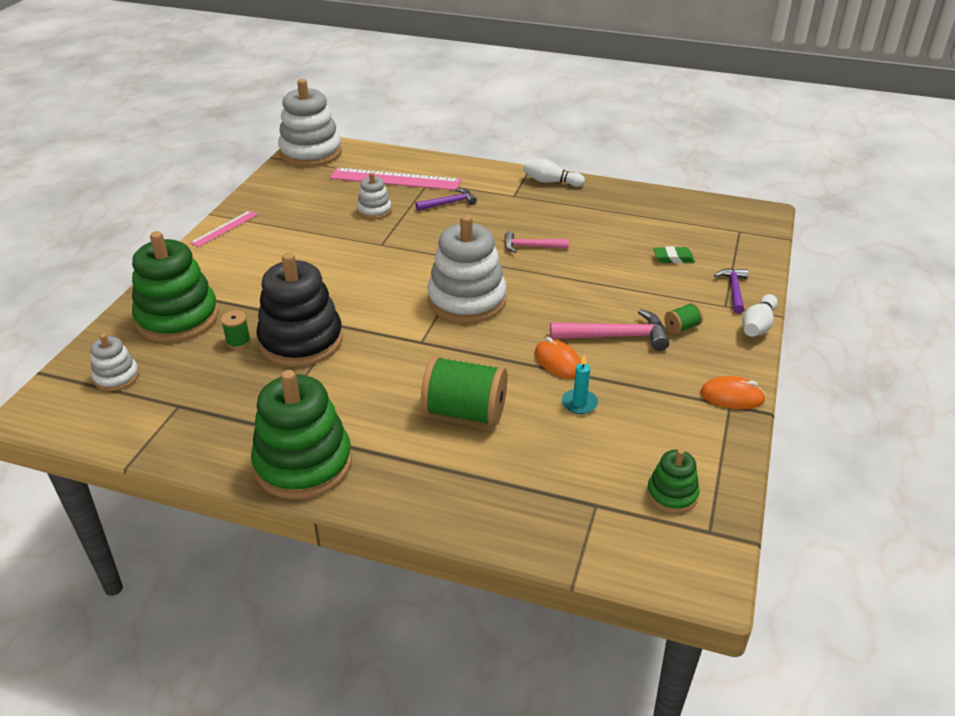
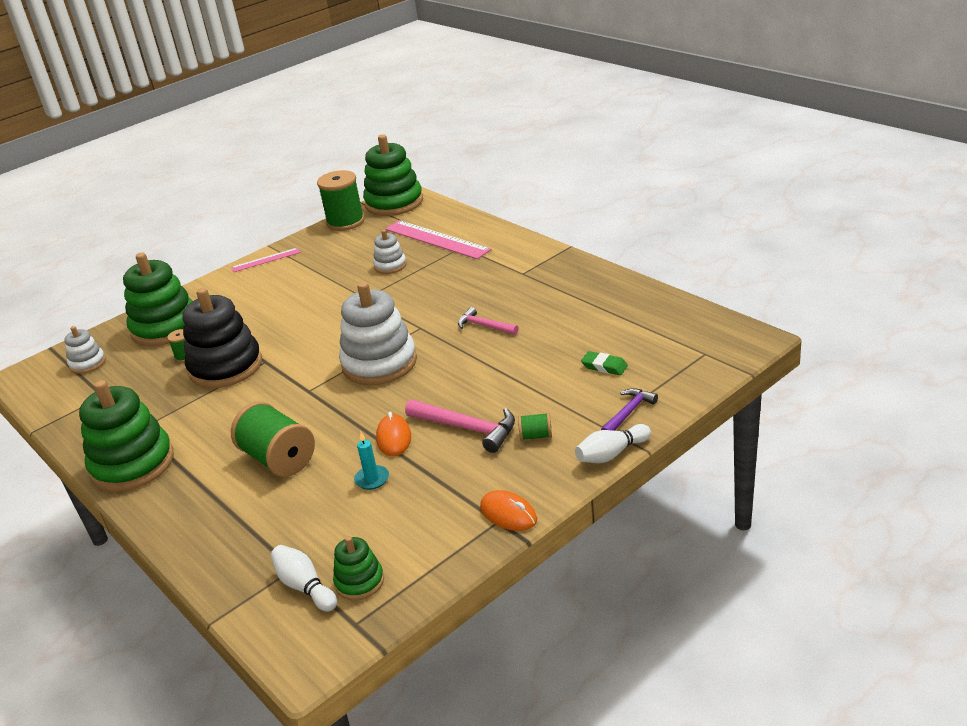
camera: 35 degrees right, 5 degrees down
(276, 178) = (345, 222): none -> green spool
(311, 153) = (394, 203): white stacking toy -> green stacking toy
(448, 203) = (457, 270): purple hammer -> none
(551, 182) = (570, 266): white bowling pin -> white bowling pin (305, 587)

